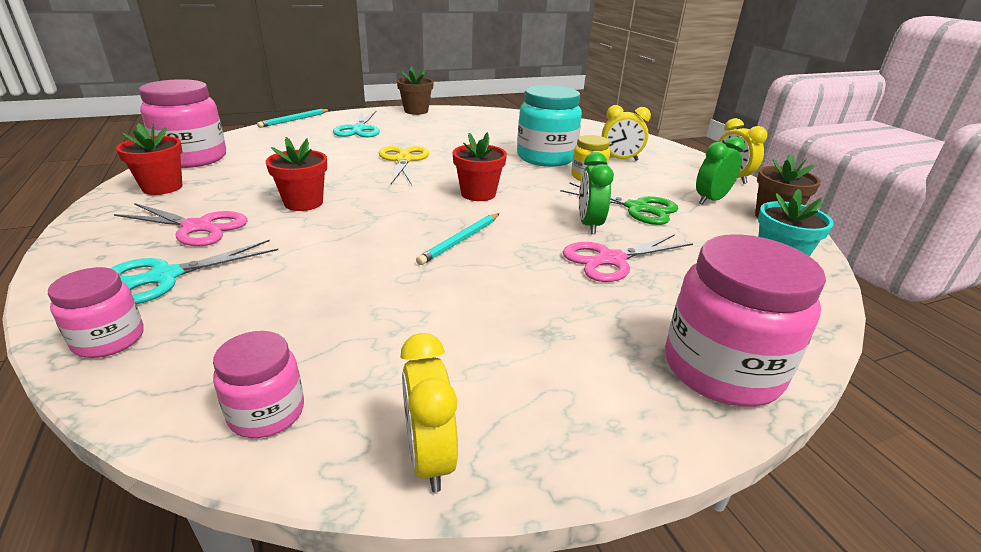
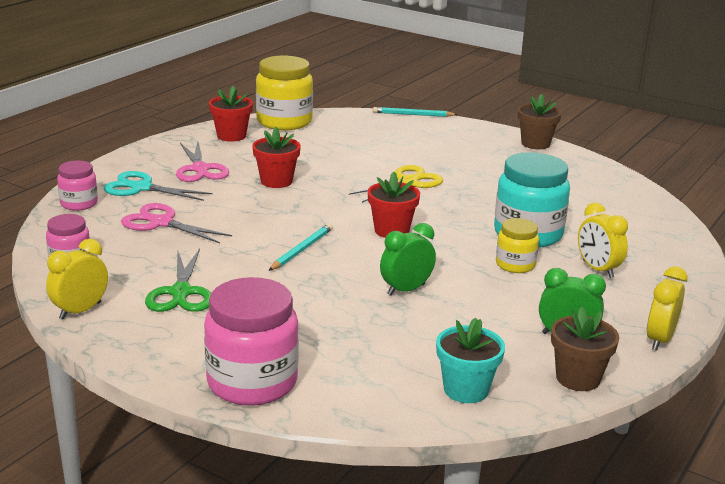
camera: 55 degrees right, 5 degrees down
(193, 158) = (284, 122): pink jar -> yellow jar
(359, 129) = (441, 142): turquoise scissors -> none
(460, 240) = (301, 249): turquoise pencil -> turquoise pencil turned 120 degrees clockwise
(611, 260) = (355, 312): pink scissors -> pink scissors (161, 223)
(636, 208) = (478, 303): green scissors -> green scissors (181, 292)

